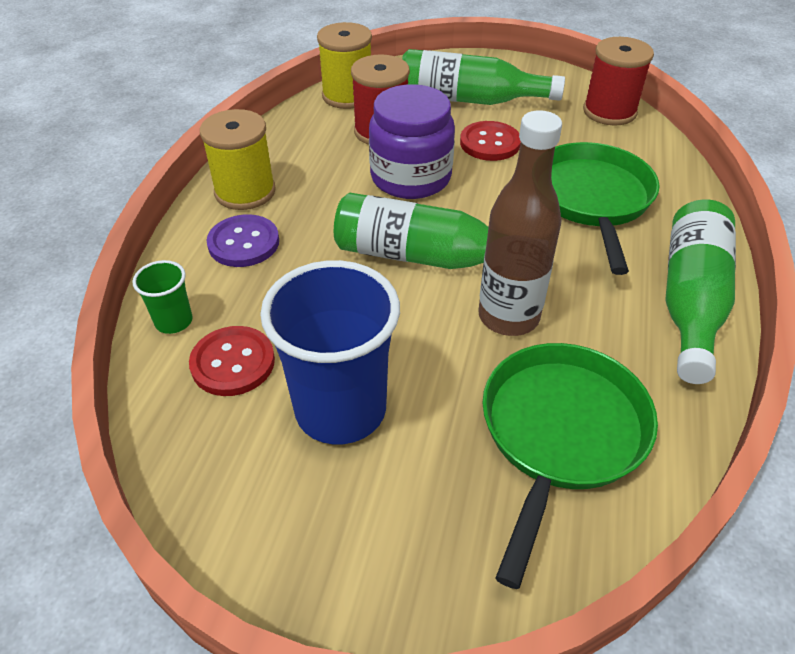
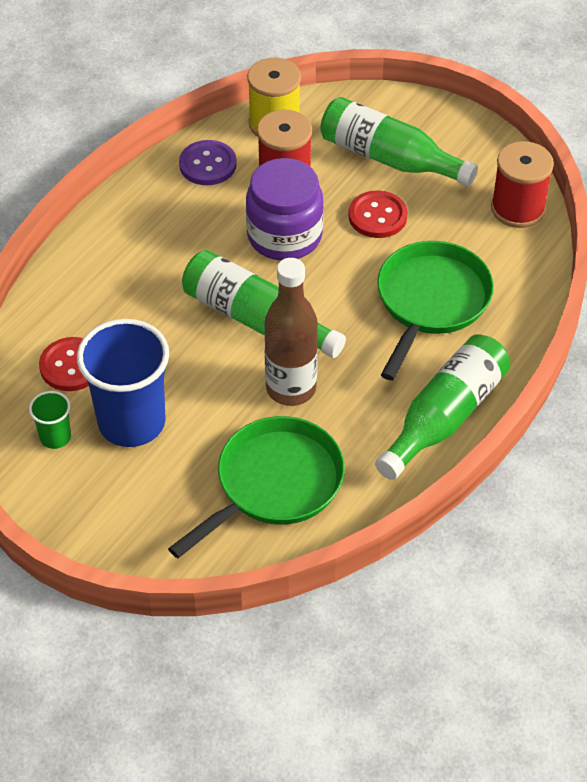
camera: 20 degrees right, 5 degrees up
(174, 321) = (40, 320): green cup -> green cup (55, 437)
(243, 243) = (116, 265): purple button -> purple button (207, 164)
(245, 192) = (136, 213): yellow spool -> none

